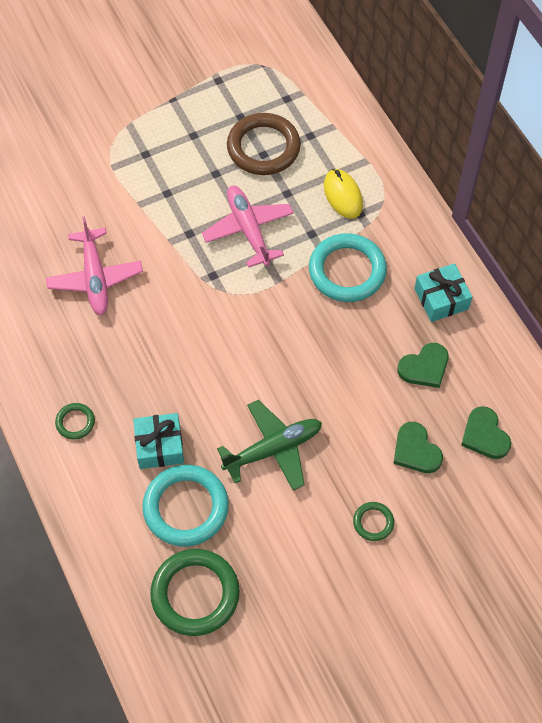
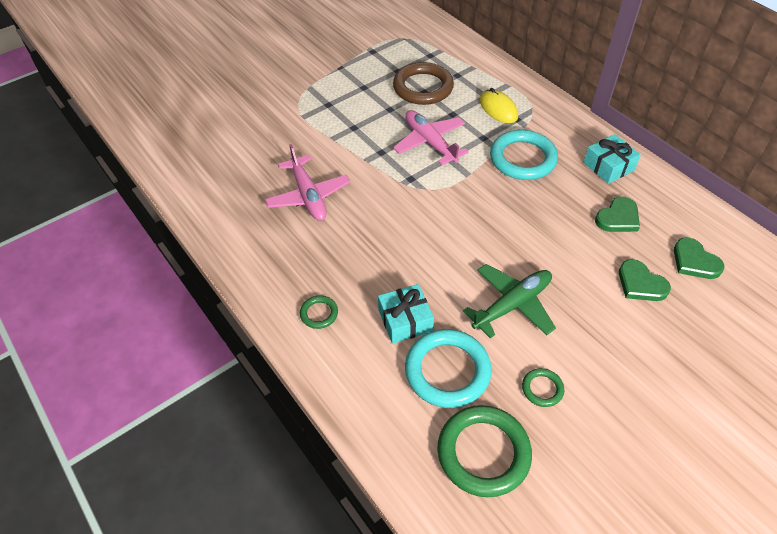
camera: 10 degrees left, 10 degrees down
(373, 522) = (629, 352): green ring -> green ring (542, 389)

